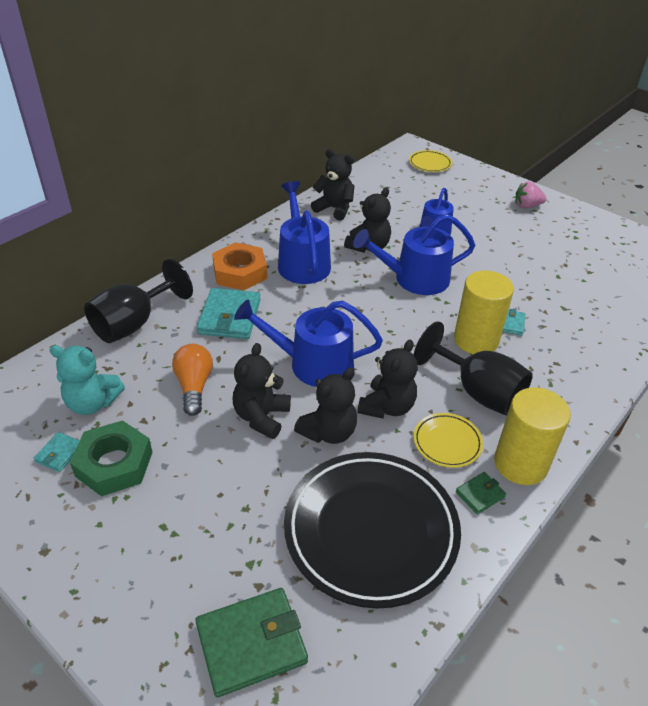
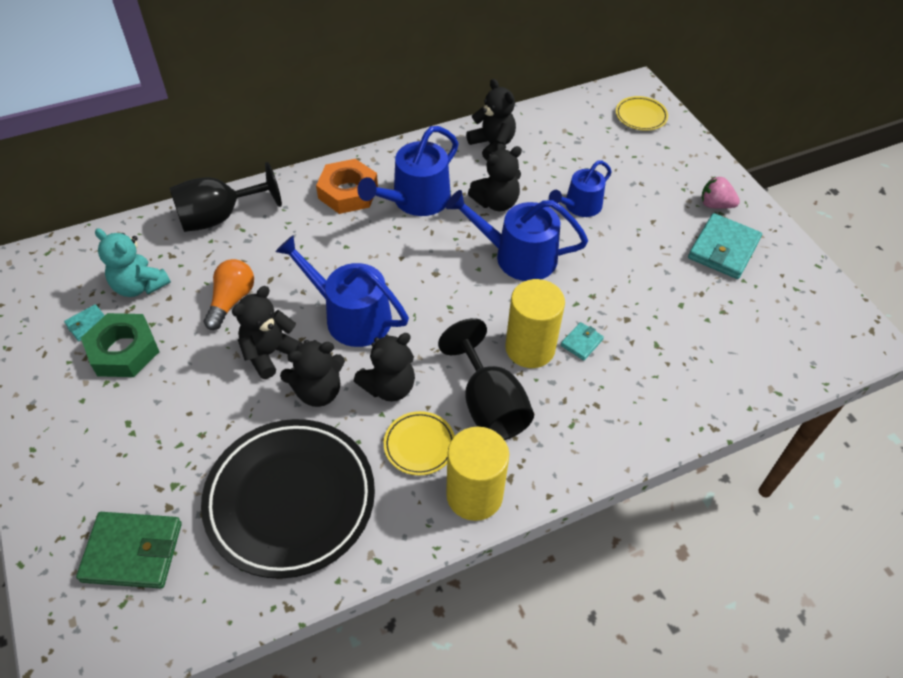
camera: 25 degrees right, 10 degrees up
(229, 317) = (307, 239): turquoise wallet -> turquoise wallet (723, 249)
(302, 262) = (416, 200): blue watering can -> blue watering can turned 150 degrees counterclockwise
(480, 494) = (412, 508): green wallet -> none

